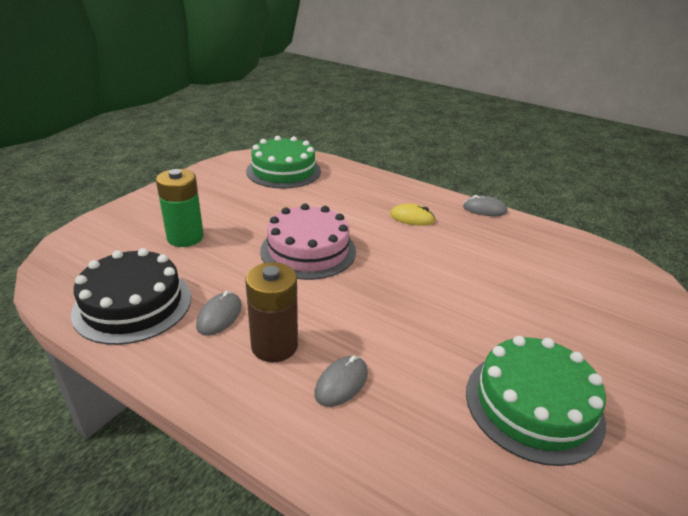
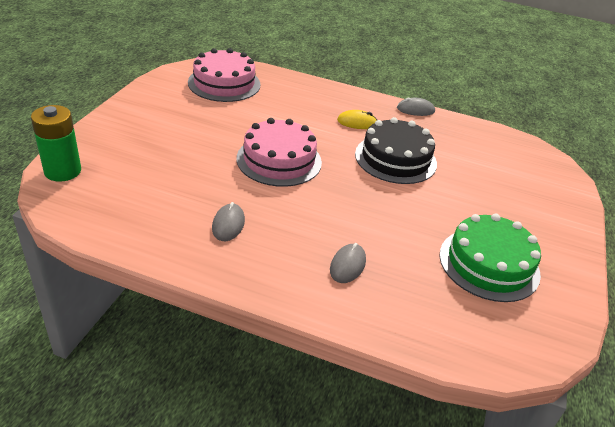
camera: 15 degrees left, 5 degrees up
(133, 304) = (148, 222): black cake -> black cake (395, 158)
(185, 237) = (163, 157): green battery -> green battery (63, 171)
(274, 346) = (284, 243): brown battery -> none
(283, 171) = (224, 83): green cake -> pink cake

